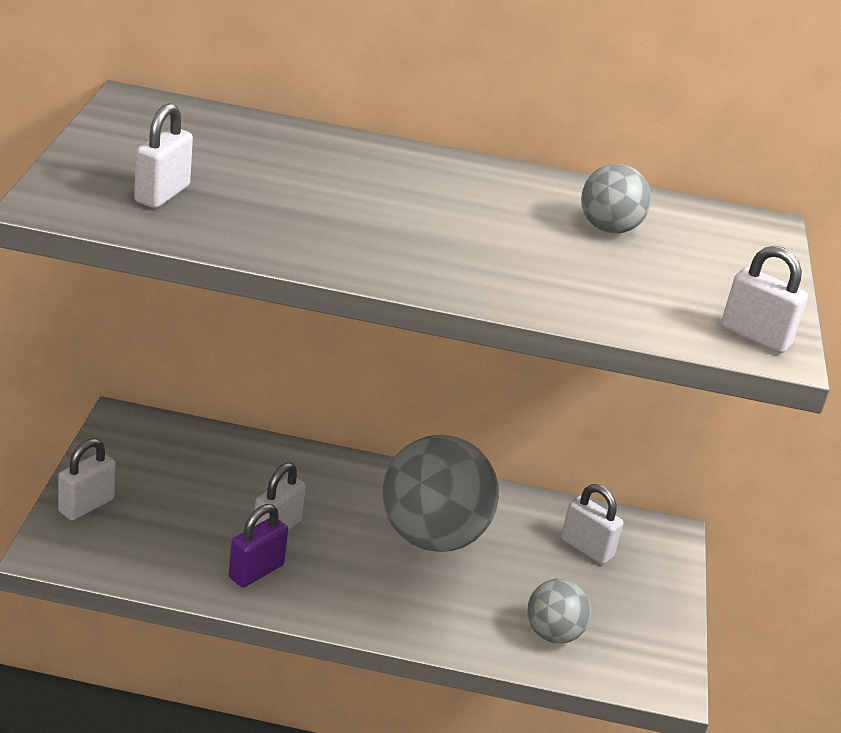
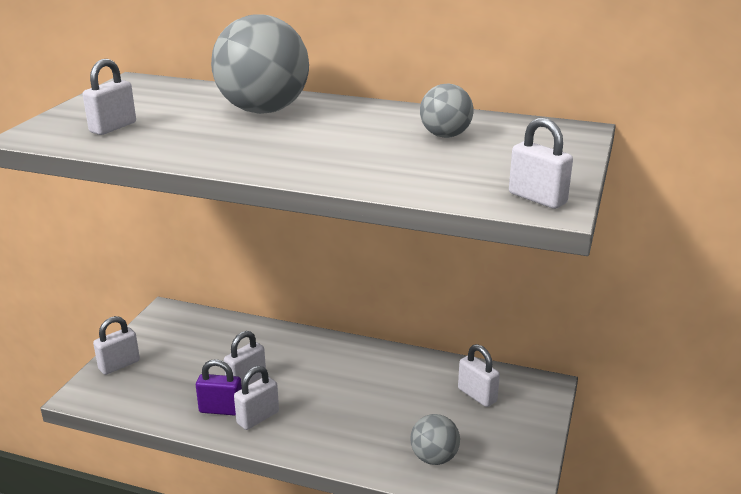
camera: 15 degrees right, 5 degrees down
(256, 571) = (221, 410): purple padlock -> purple padlock turned 45 degrees clockwise
(310, 582) = (258, 418): none -> white padlock
(432, 537) = (359, 387): grey ball -> grey ball (263, 110)

